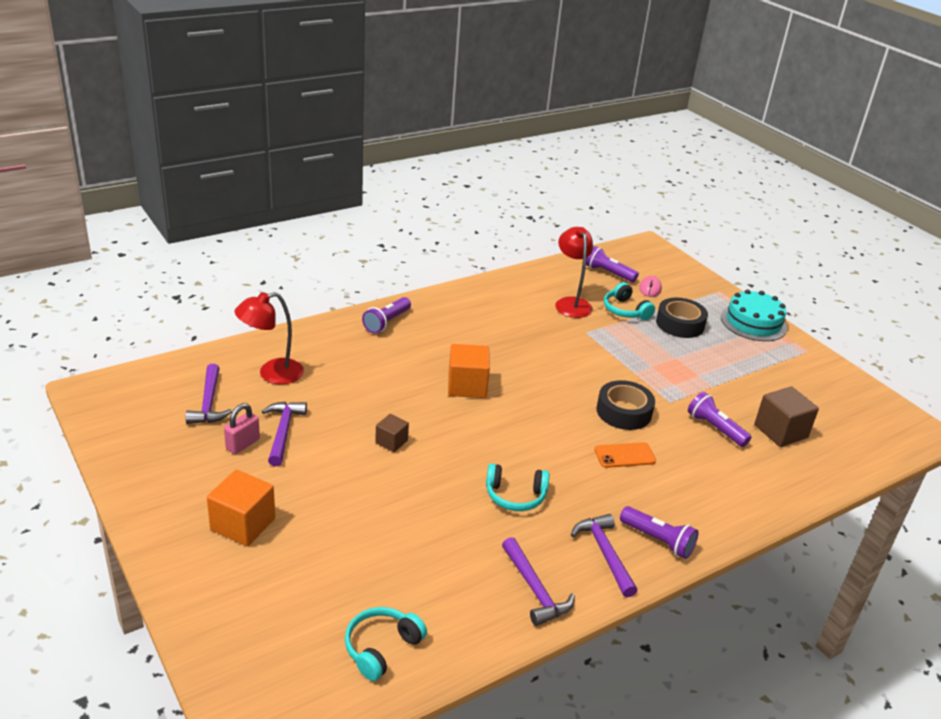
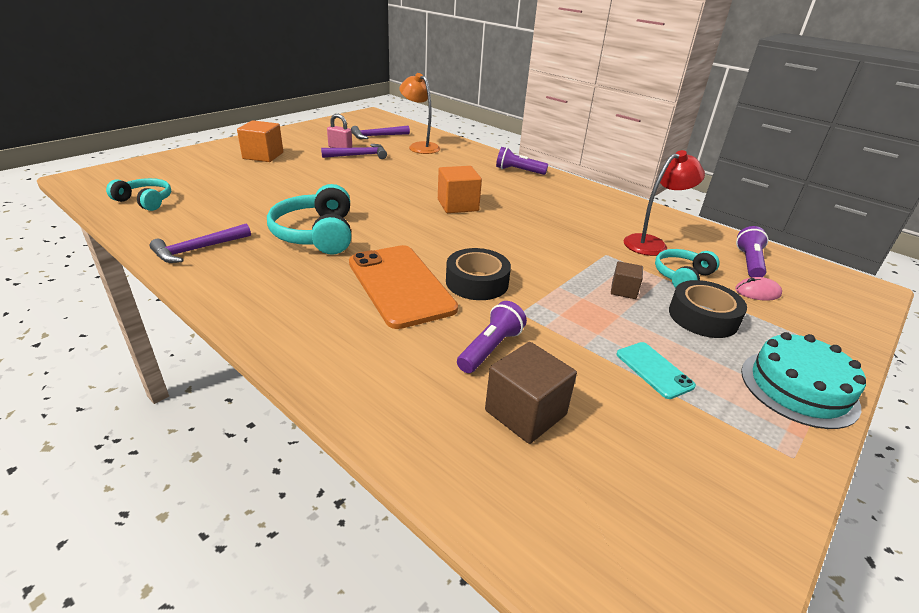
camera: 75 degrees right, 0 degrees up
(272, 374) = (420, 146): red lamp -> orange lamp
(391, 442) = (365, 185): brown cube -> brown cube (623, 290)
(515, 496) = (316, 234): turquoise headphones -> turquoise headphones, size x1.62
(605, 553) = (245, 280): purple hammer -> none
(624, 455) = (400, 285): orange phone -> orange phone, size x2.09
(658, 540) = (268, 309): purple flashlight -> none
(738, 367) = (654, 370): none -> turquoise phone

